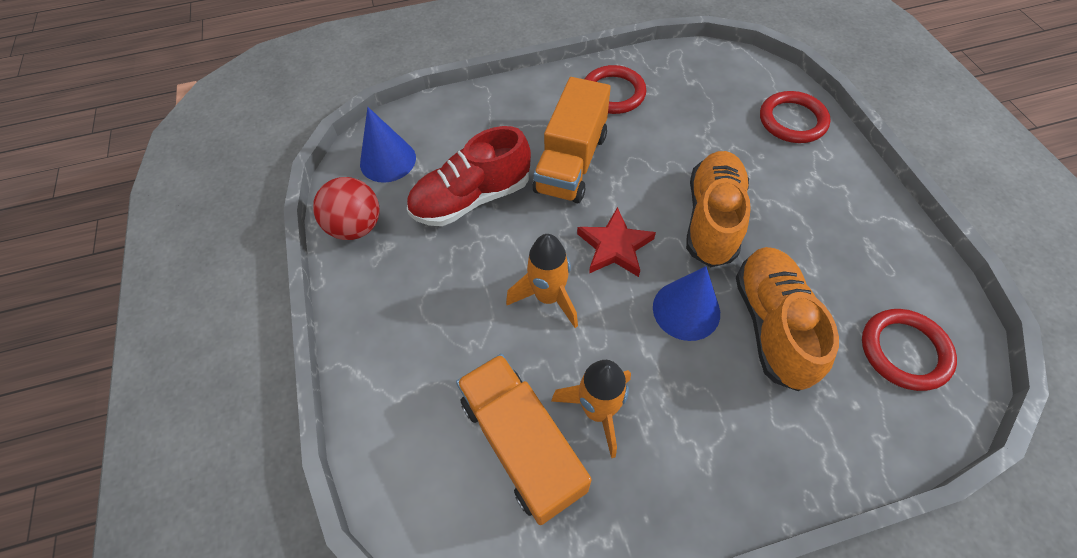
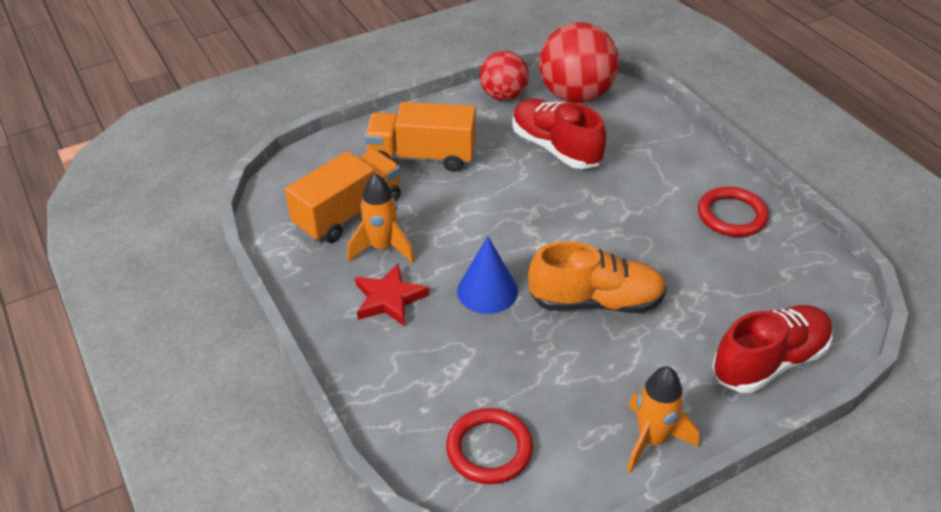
camera: 75 degrees right, 15 degrees down
(388, 160) = (576, 95): blue cone -> red ball
(548, 297) = (473, 207): orange rocket -> orange rocket (652, 440)
(571, 162) = (623, 199): orange truck -> orange truck (422, 156)
(614, 247) = (538, 239): red star -> red star (389, 299)
(772, 325) = (489, 349): orange shoe -> none
(792, 120) = (769, 362): red ring -> red shoe

